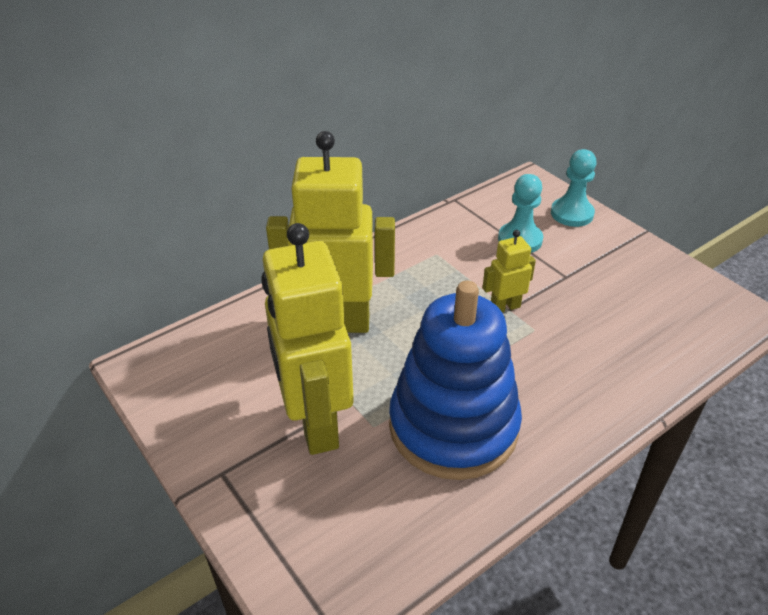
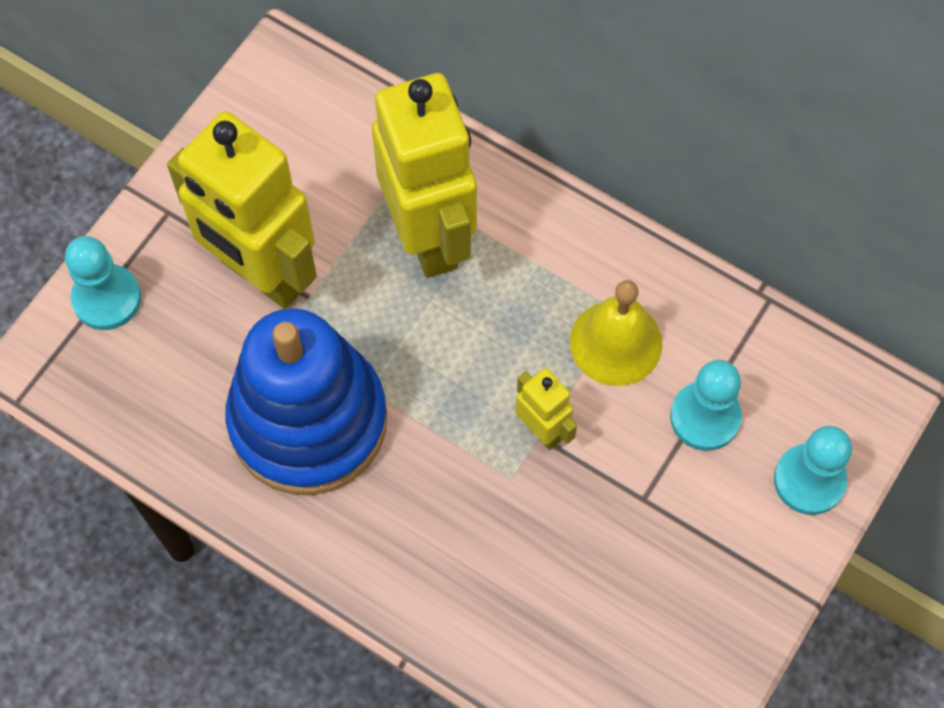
camera: 70 degrees right, 25 degrees up
(278, 541) = (107, 298): none -> turquoise pawn
(315, 423) = (262, 274): yellow robot -> yellow robot turned 105 degrees counterclockwise
(456, 261) = (616, 342): none -> yellow bell

